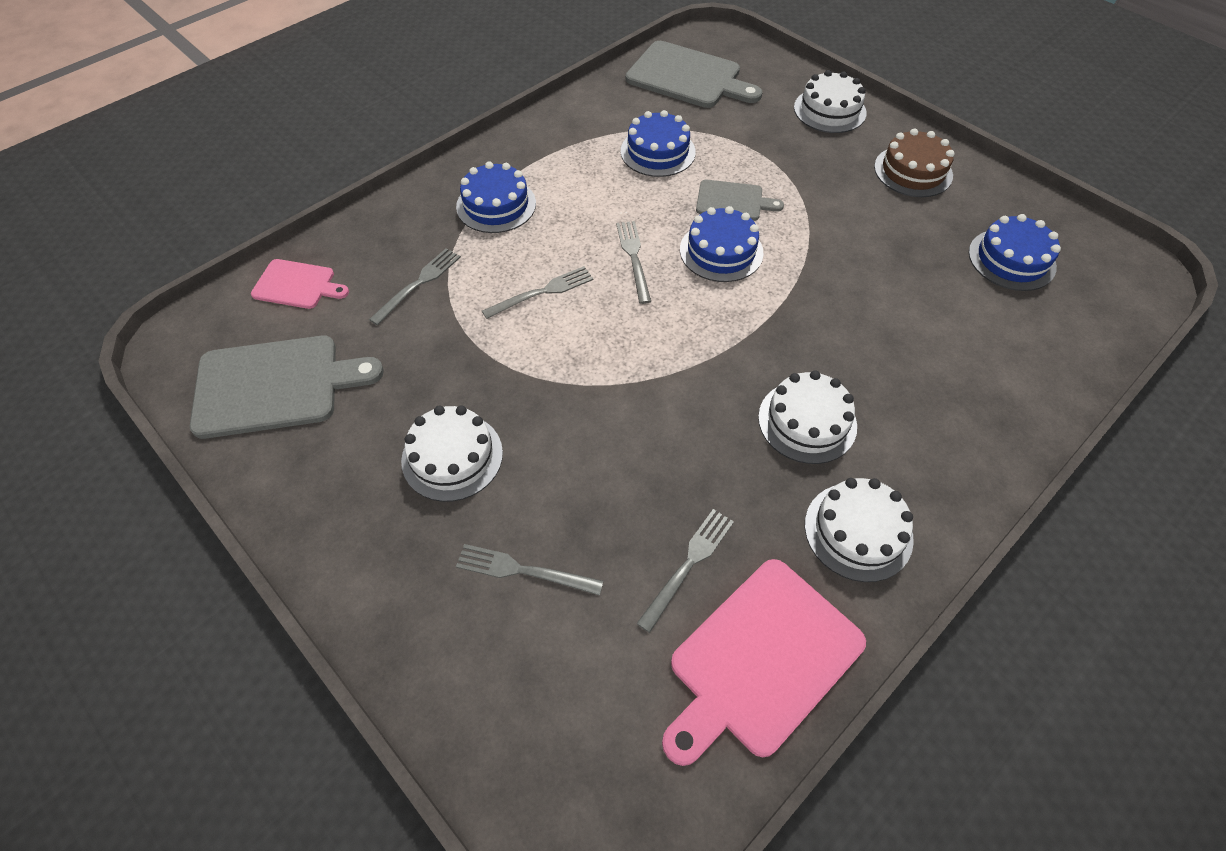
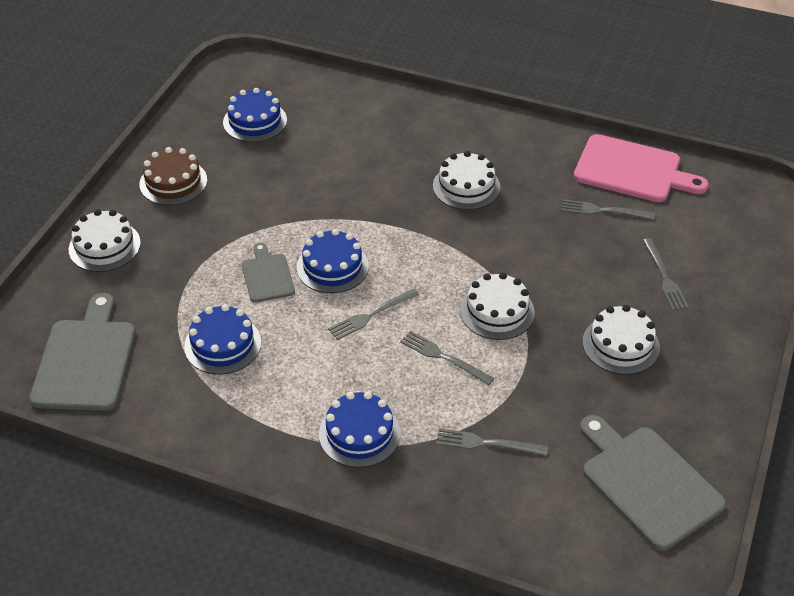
camera: 115 degrees left, 10 degrees down
(297, 285) = (546, 533): pink cutting board -> none
(858, 531) = (528, 151): white cake -> white cake (497, 311)

